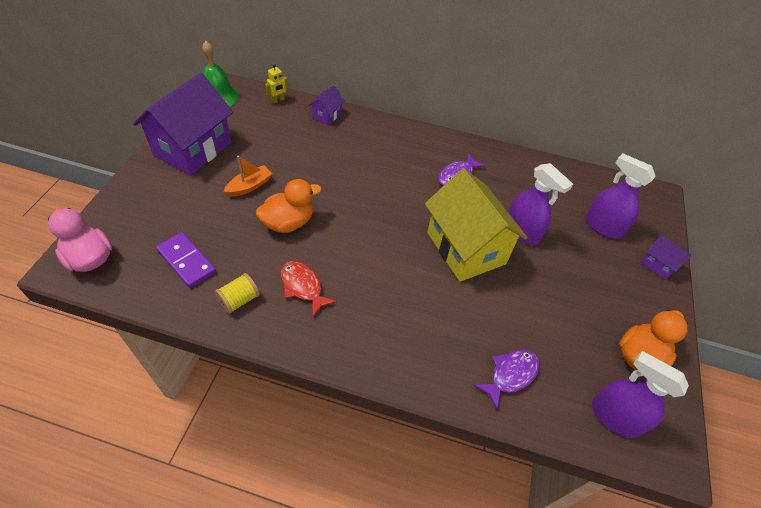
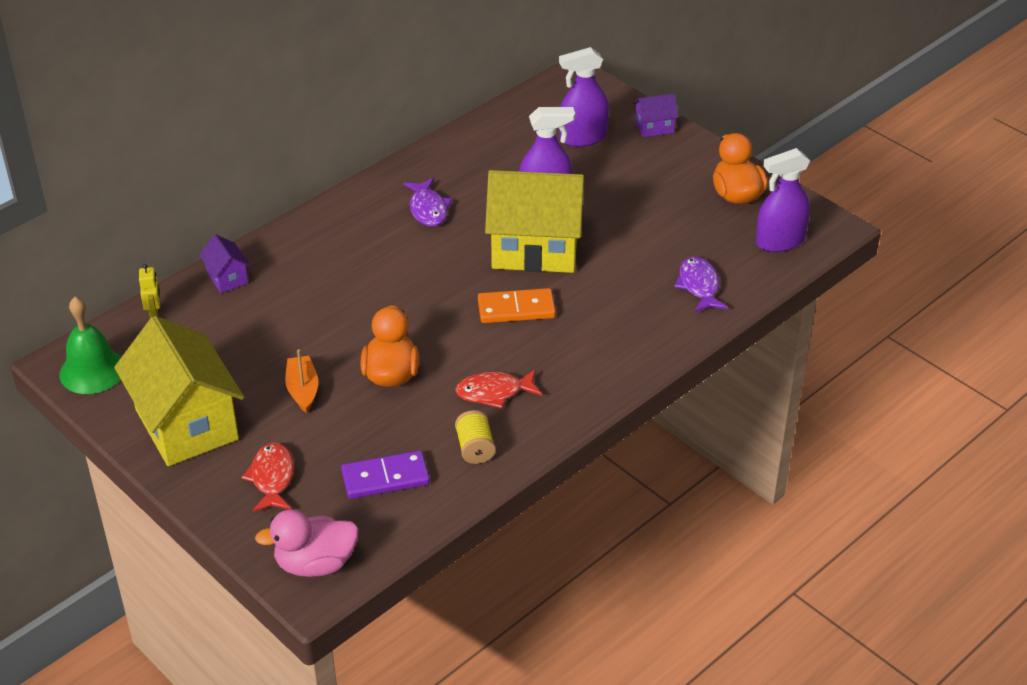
camera: 55 degrees left, 10 degrees down
(162, 205) = (272, 478): none -> red fish
(193, 149) = (186, 424): purple house -> yellow house
(397, 263) = (516, 309): none -> orange domino

